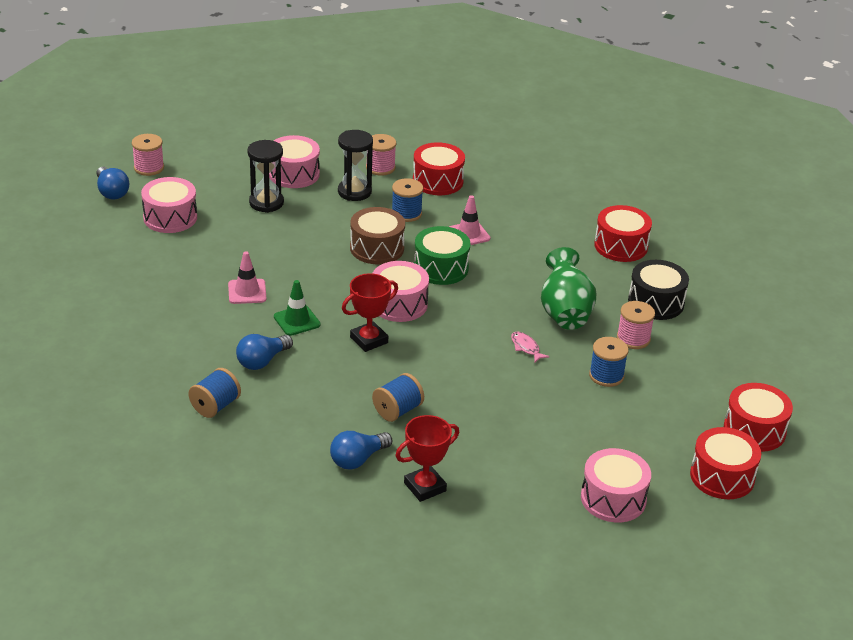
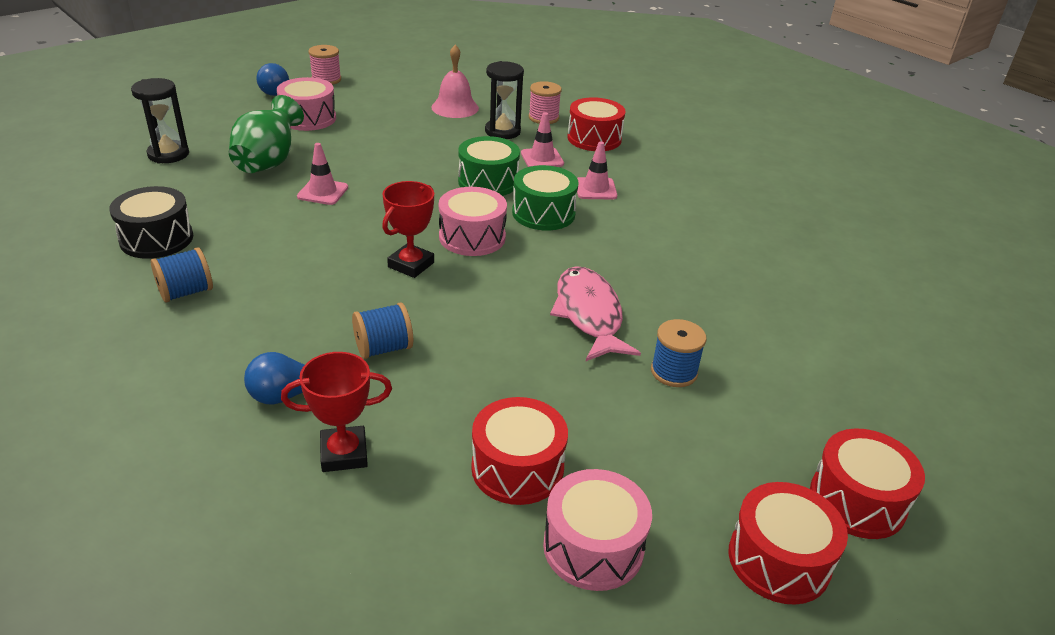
camera: 20 degrees right, 0 degrees up
(262, 361) = (278, 259): blue light bulb -> none
(266, 203) = (409, 124): black hourglass -> black hourglass (168, 154)
(294, 174) = (455, 107): pink drum -> pink bell
(297, 321) = (349, 229): green traffic cone -> none
(369, 340) = (411, 265): red trophy -> red trophy turned 45 degrees counterclockwise
(377, 248) = (488, 182): brown drum -> green drum
(406, 213) = (542, 158): blue spool -> pink traffic cone
(526, 347) = (589, 315): pink fish -> pink fish, size x2.31
(565, 313) = (659, 288): green vase -> green vase (268, 163)
(621, 246) = (766, 234): red drum -> red drum (517, 468)
(633, 338) = (732, 336): pink spool -> none
(656, 302) = (782, 301): black drum -> black drum (156, 239)

